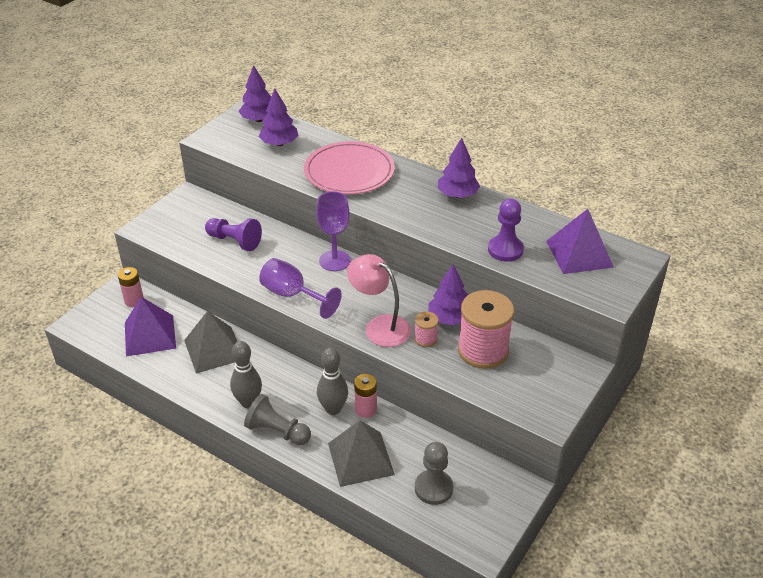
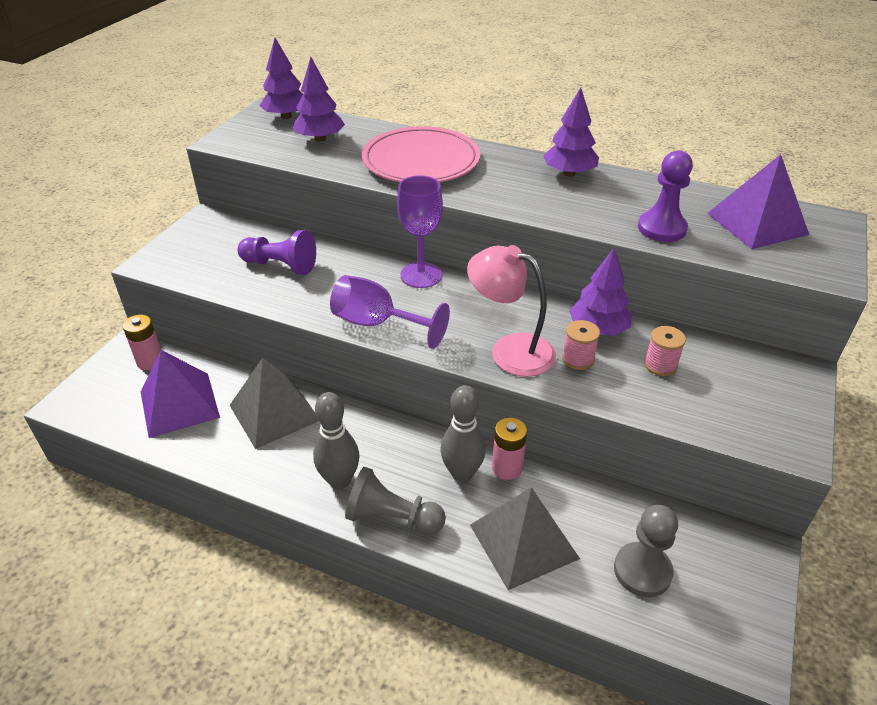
camera: 10 degrees left, 0 degrees up
(483, 350) = (660, 365): pink spool -> pink spool, size x0.47

